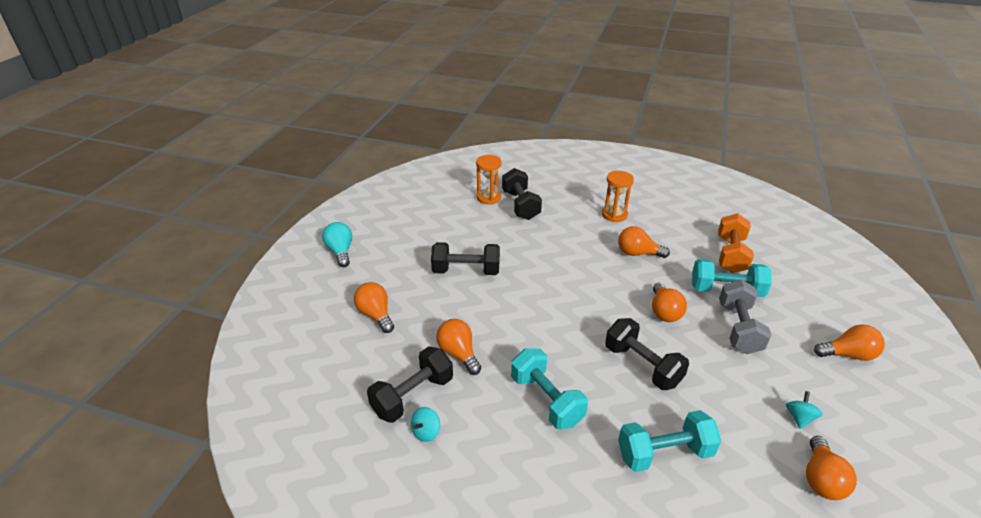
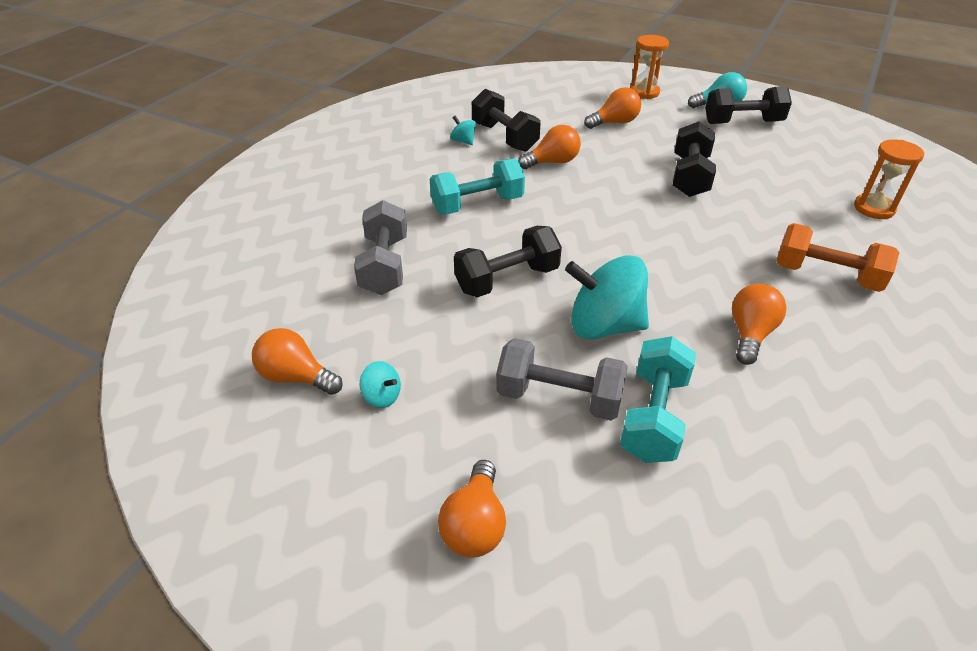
camera: 100 degrees right, 5 degrees up
(520, 205) = (862, 235): black dumbbell -> black dumbbell (742, 122)
(614, 215) = (867, 333): orange hourglass -> orange hourglass (644, 92)
(664, 312) = (604, 325): orange light bulb -> turquoise spinning top
(664, 453) = (384, 265): turquoise dumbbell -> grey dumbbell
(731, 255) = (764, 464): orange dumbbell -> orange dumbbell (826, 275)

